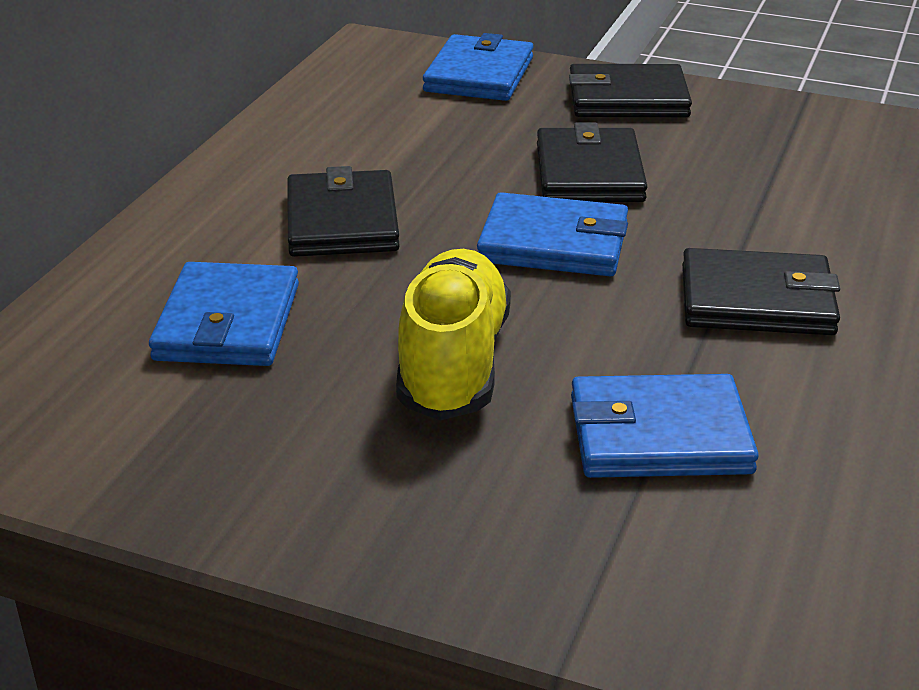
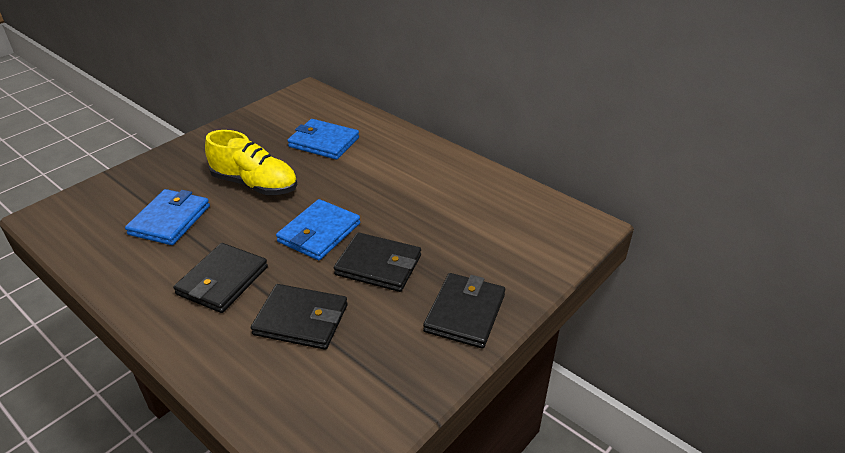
camera: 110 degrees right, 5 degrees up
(342, 221) = (380, 178): black wallet -> black wallet (301, 320)
(479, 74) = (527, 258): blue wallet -> none

